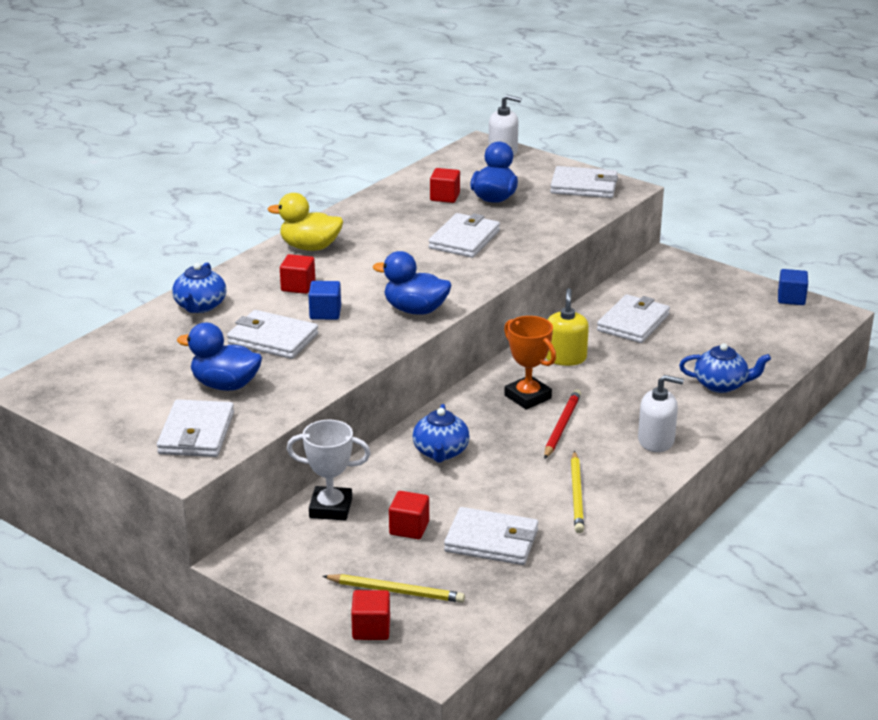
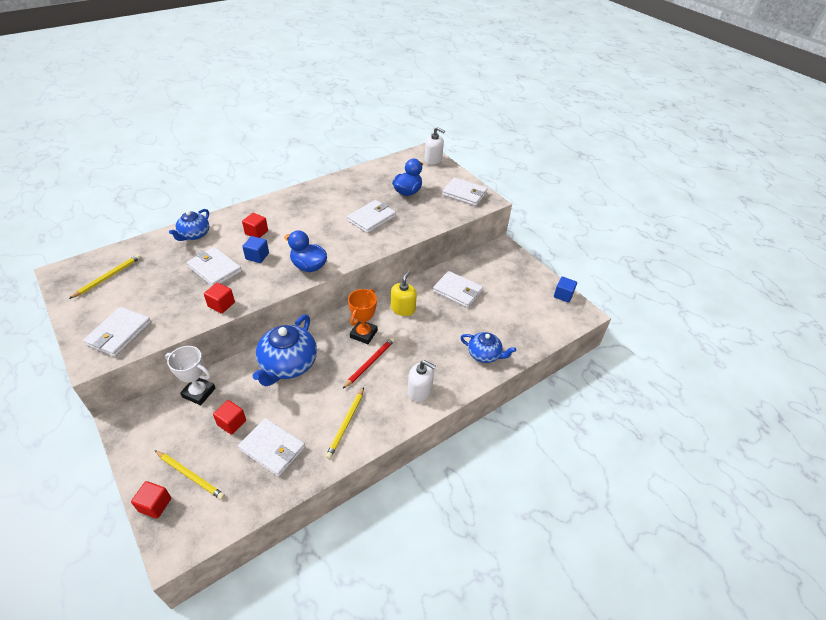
camera: 15 degrees right, 15 degrees up
(111, 378) = (108, 277): none -> yellow pencil
(225, 385) = (163, 299): blue duck -> none
(310, 247) = (283, 205): yellow duck -> none
(440, 452) = (288, 365): blue teapot -> blue teapot, size x1.68
(445, 197) = (380, 185): red cube -> red cube (221, 304)
(527, 397) = (363, 334): orange trophy -> orange trophy turned 45 degrees clockwise
(633, 323) = (457, 291): white wallet -> white wallet turned 75 degrees clockwise

